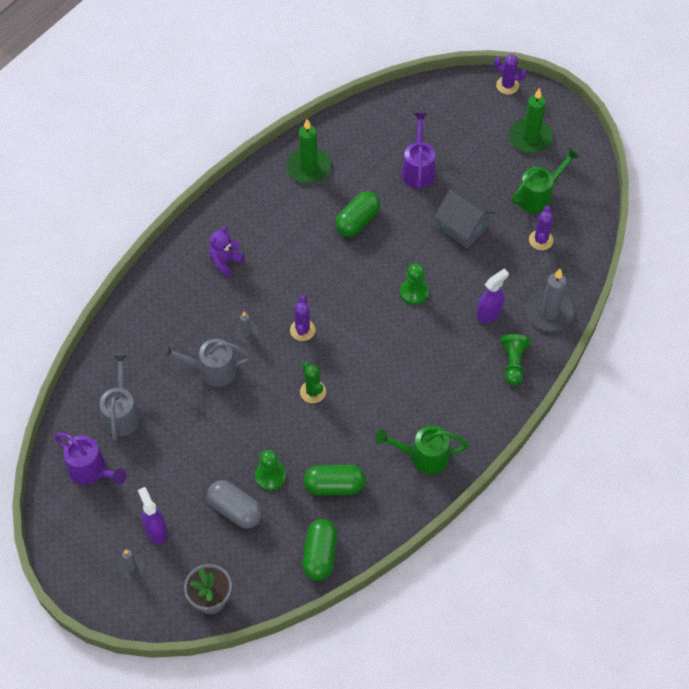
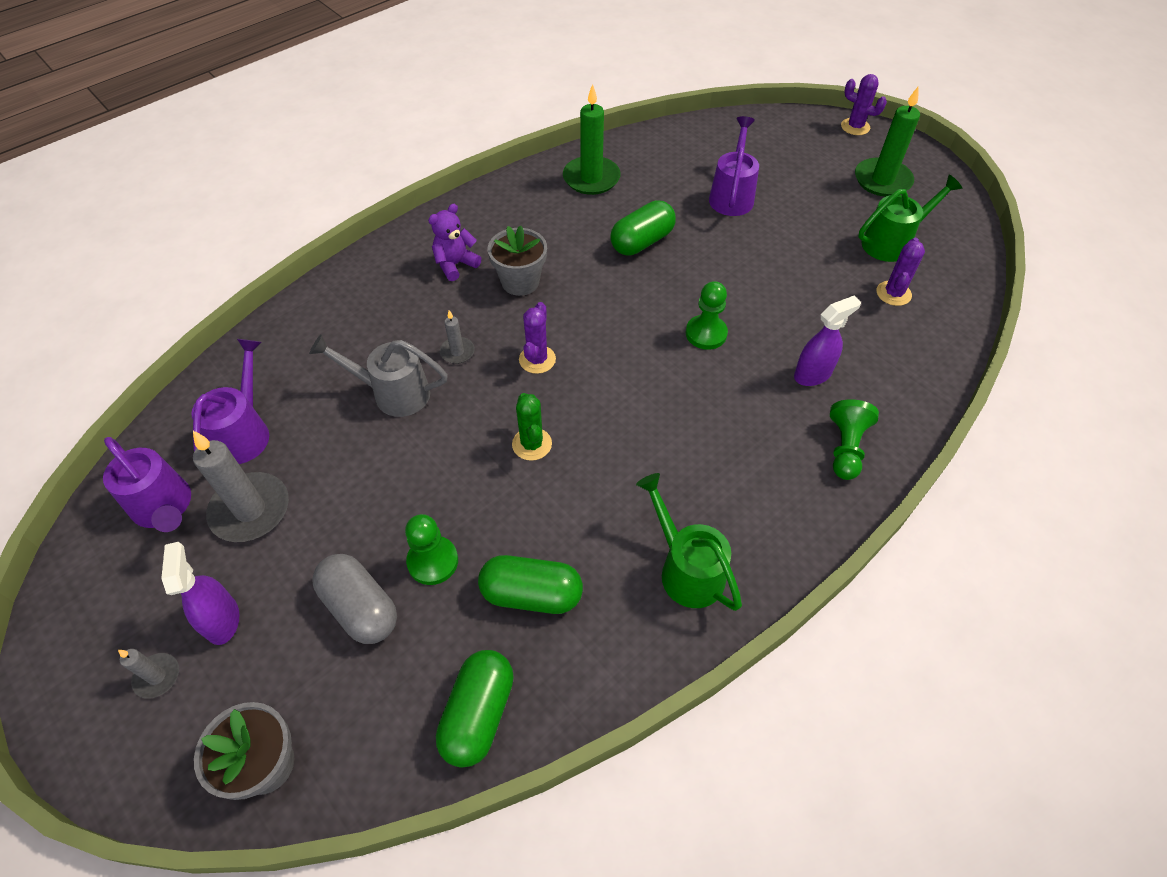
camera: 10 degrees right, 5 degrees down
(122, 413) = (244, 432): grey watering can -> purple watering can
(276, 269) = (520, 282): none -> grey flower pot
(423, 456) = (686, 569): green watering can -> green watering can turned 45 degrees clockwise
(463, 227) = (784, 265): grey house -> none
(549, 313) = (904, 386): grey candle -> grey candle (250, 510)

